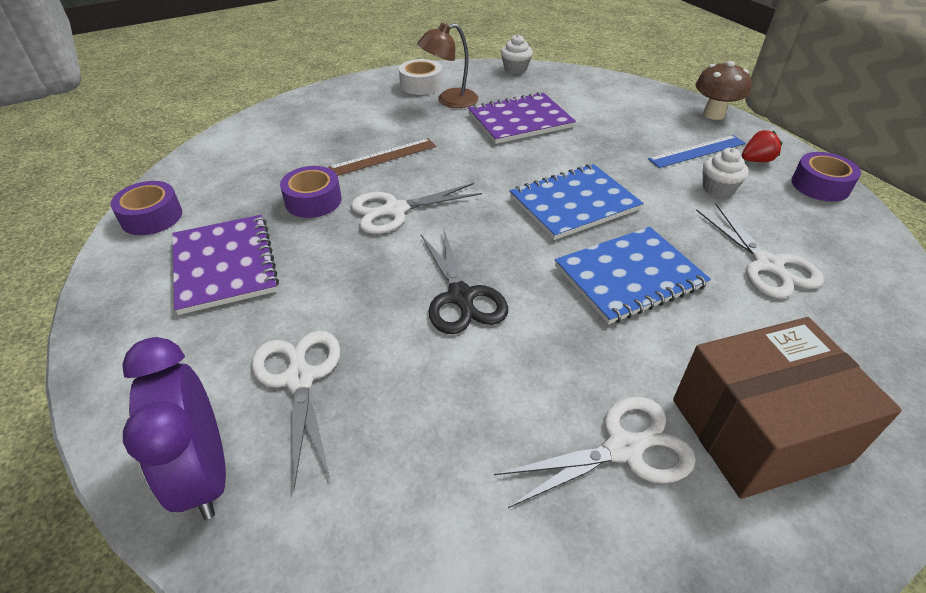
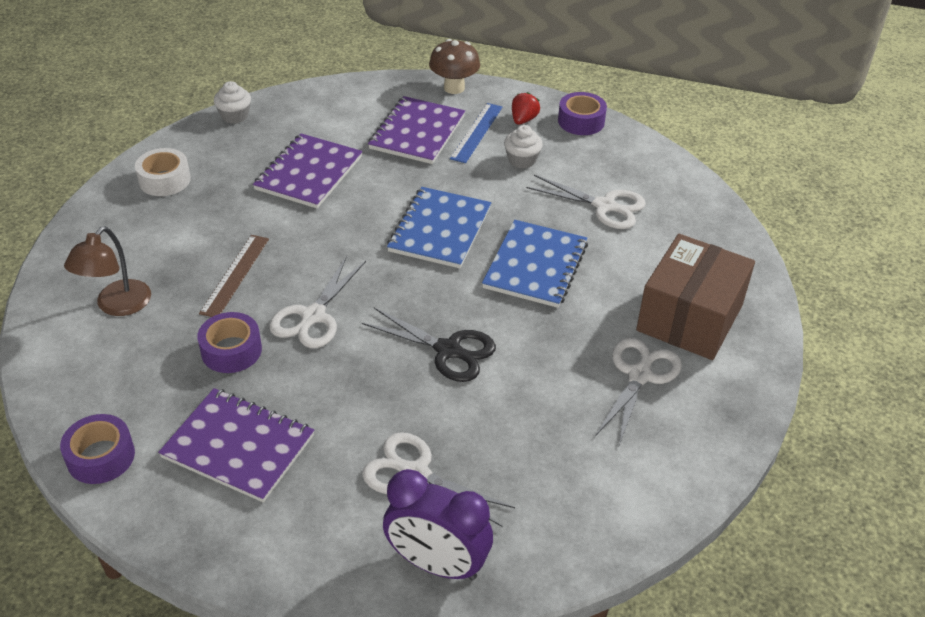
camera: 45 degrees left, 0 degrees up
(449, 101) = (217, 184): brown lamp -> brown lamp (117, 306)
(641, 130) = (417, 132): none -> purple notebook

